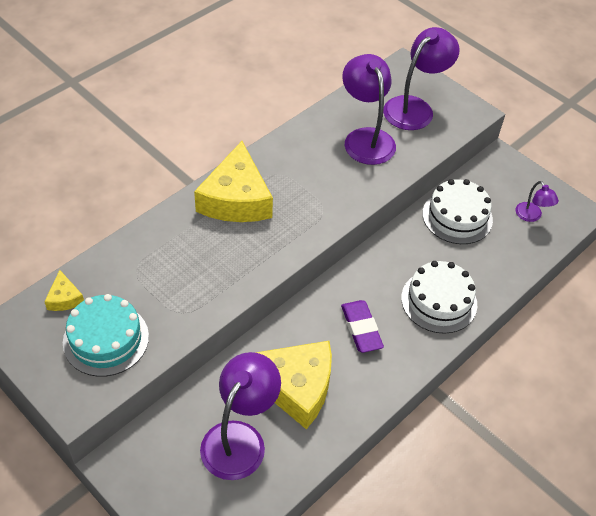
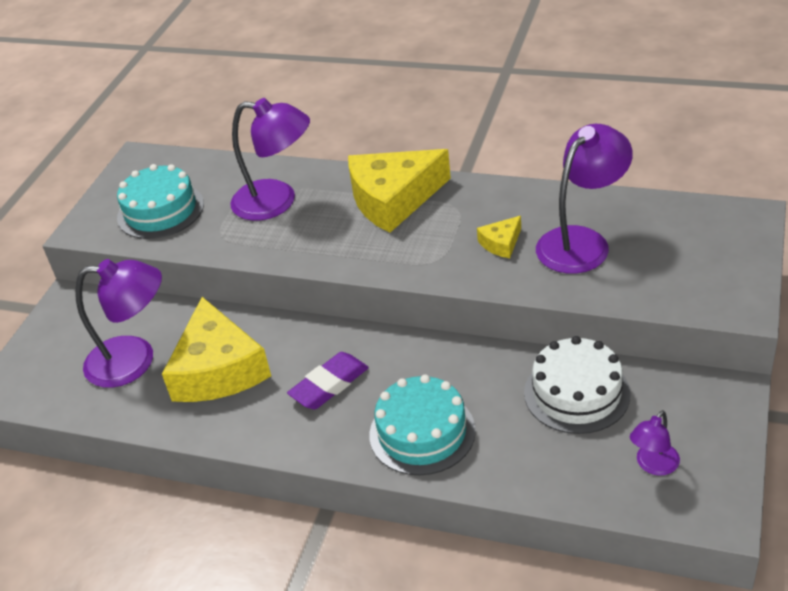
camera: 70 degrees right, 10 degrees down
(64, 298) = (189, 168): yellow cheese -> yellow cheese (501, 243)
(415, 107) = (683, 255): purple lamp -> purple lamp (277, 202)
(439, 301) = (422, 432): white cake -> turquoise cake

